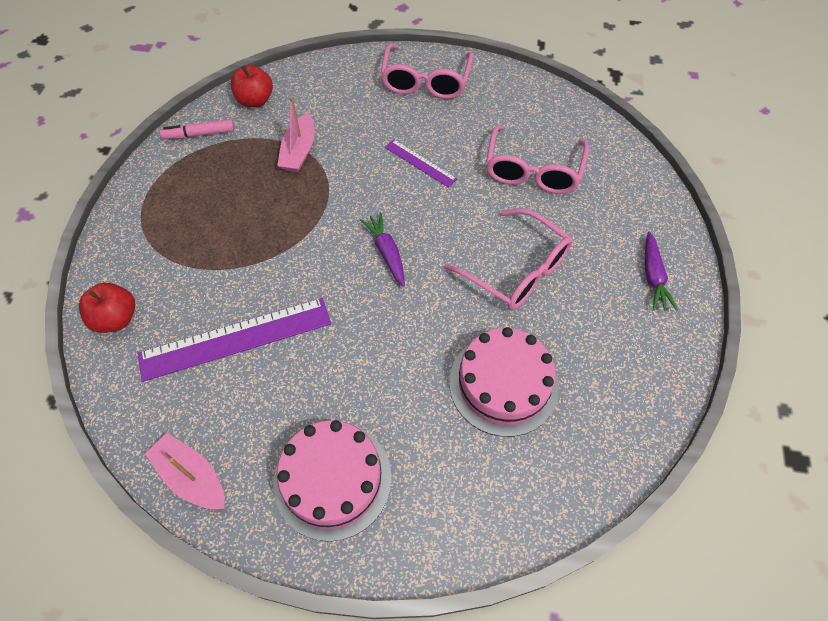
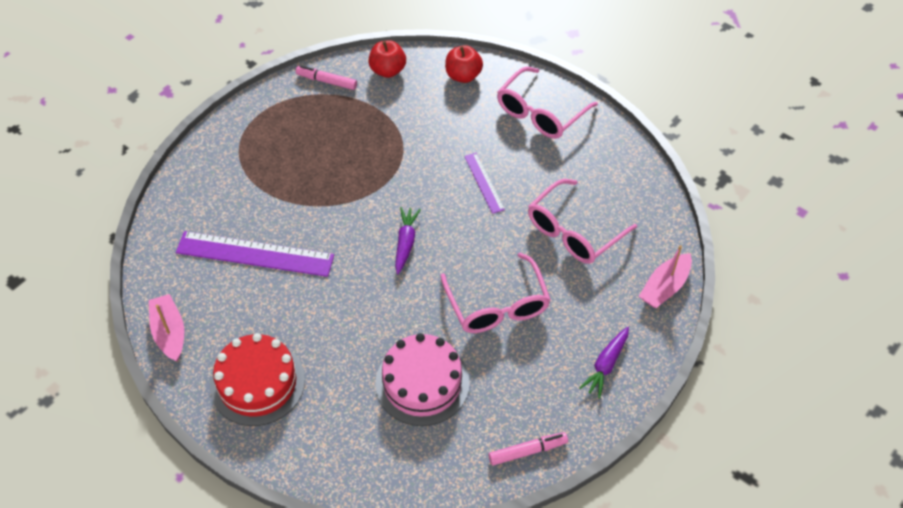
camera: 30 degrees right, 5 degrees down
(116, 319) = (184, 200): red apple -> red apple (463, 76)
(299, 151) = (394, 130): pink boat -> pink boat (665, 287)
(332, 479) = (257, 383): pink cake -> red cake
(651, 398) = (527, 451): none -> pink marker

